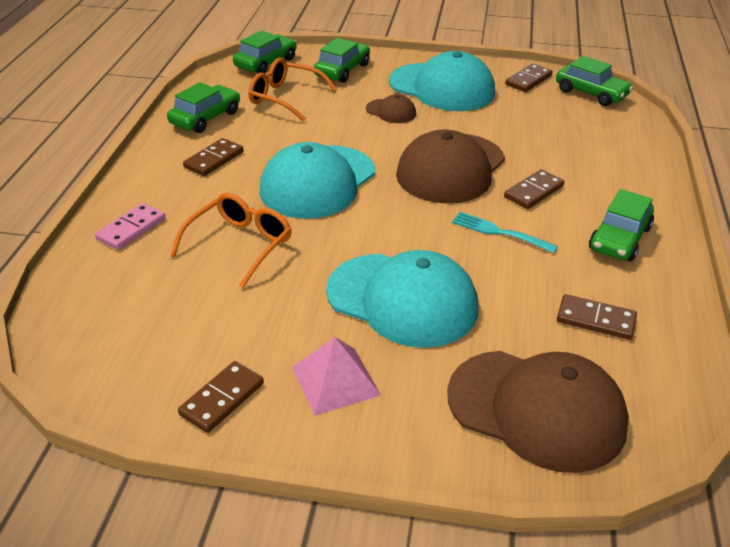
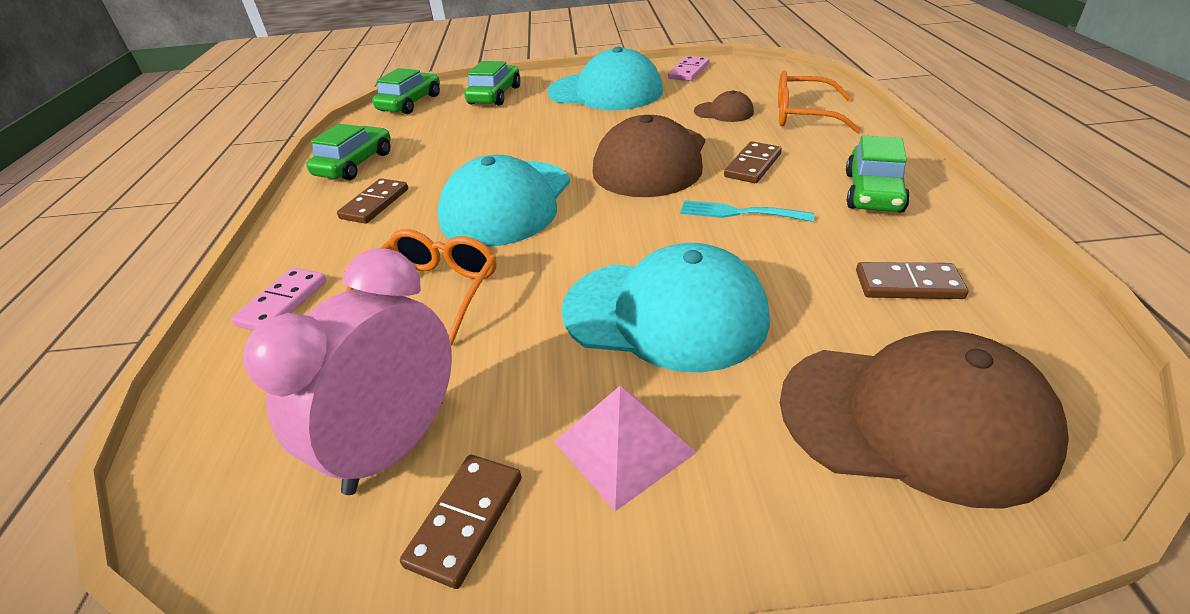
camera: 10 degrees left, 0 degrees up
(190, 345) = (396, 445): none -> pink clock
(285, 98) = (441, 129): orange glasses -> orange glasses (802, 115)
(391, 111) = (561, 121): brown cap -> brown cap (724, 112)
(528, 80) = (688, 71): brown domino -> pink domino
(591, 93) = (756, 71): green car -> none

